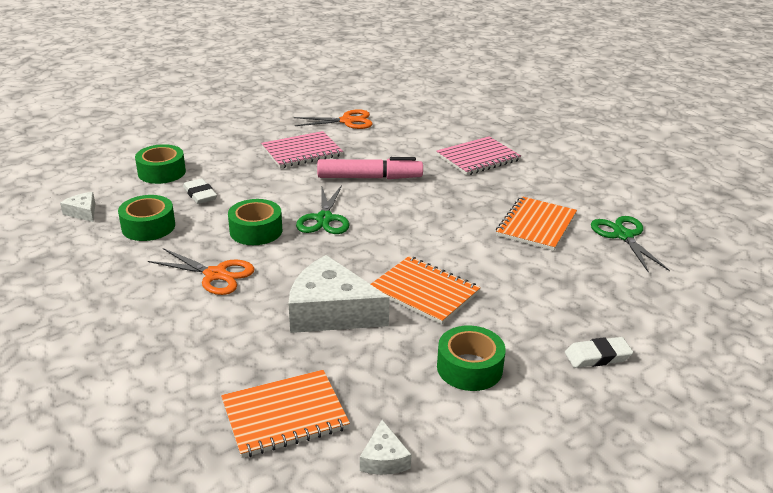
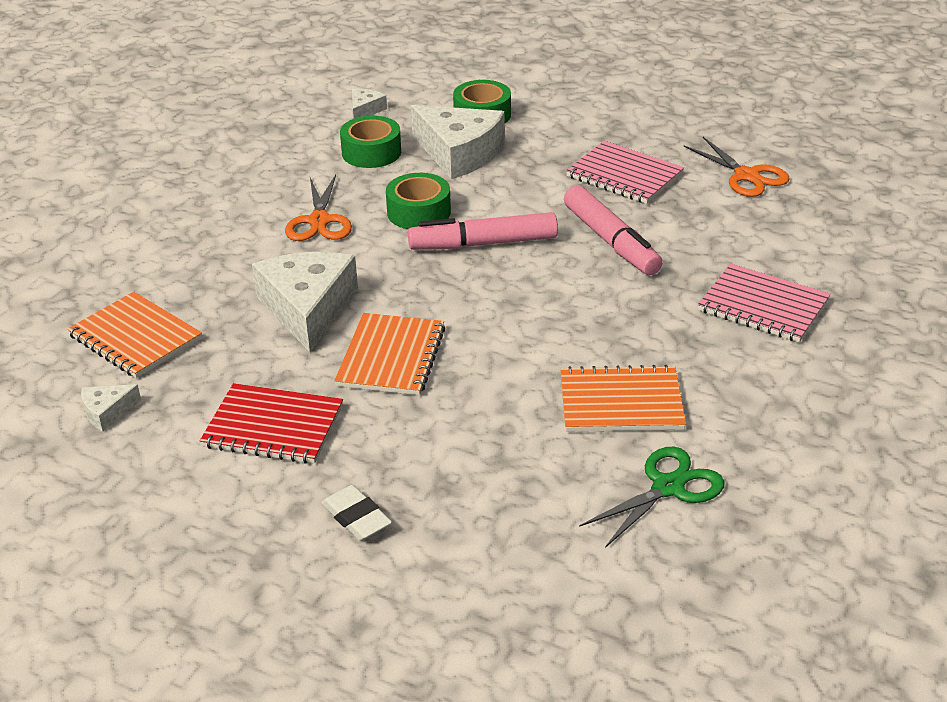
camera: 65 degrees right, 5 degrees up
(200, 194) = (459, 153): white eraser -> white cheese
(324, 219) = (483, 244): green scissors -> pink marker
(469, 368) = (273, 427): green tape -> red notebook

